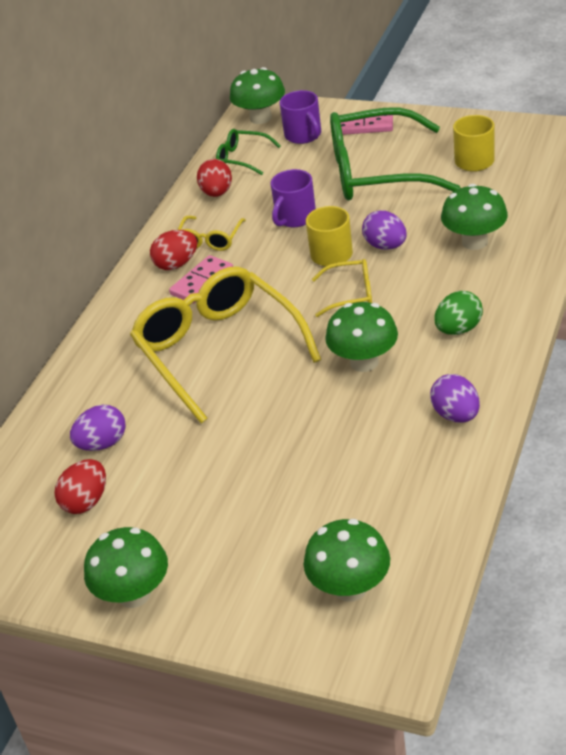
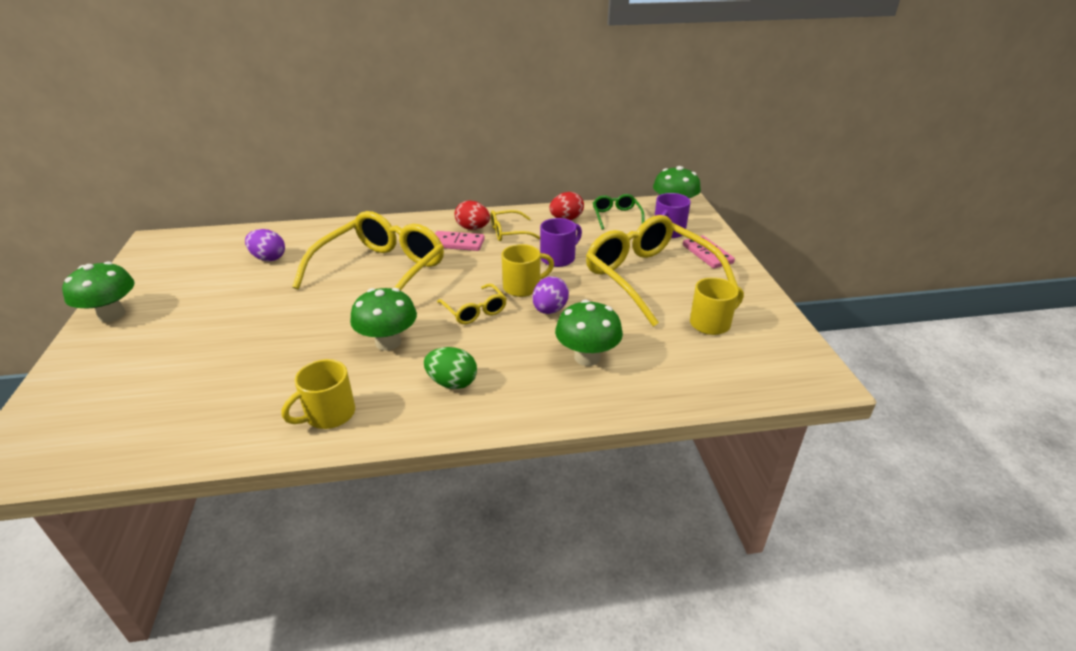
camera: 55 degrees right, 5 degrees down
(86, 501) = (209, 269): red egg -> none
(295, 218) = (558, 258): purple mug -> purple mug turned 135 degrees clockwise
(350, 588) = (101, 414): green mushroom -> none
(376, 172) = (649, 277): green glasses -> yellow glasses
(456, 415) = (329, 414): purple egg -> yellow mug

